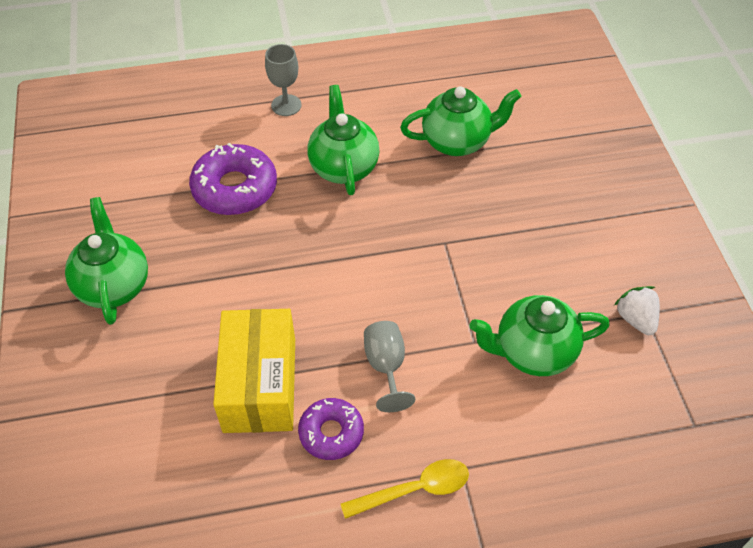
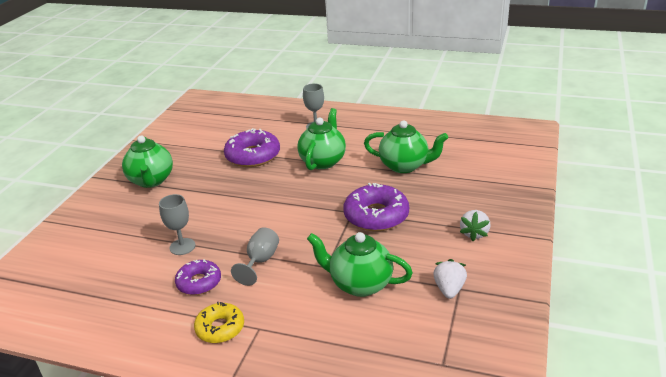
camera: 30 degrees right, 20 degrees down
(114, 286) = (151, 181): green teapot -> green teapot turned 150 degrees clockwise
(260, 384) = (182, 246): yellow box -> grey goblet
(414, 489) = (220, 328): yellow spoon -> yellow donut
(479, 238) = (376, 216): none -> purple donut
(610, 225) = (474, 233): none -> white strawberry

